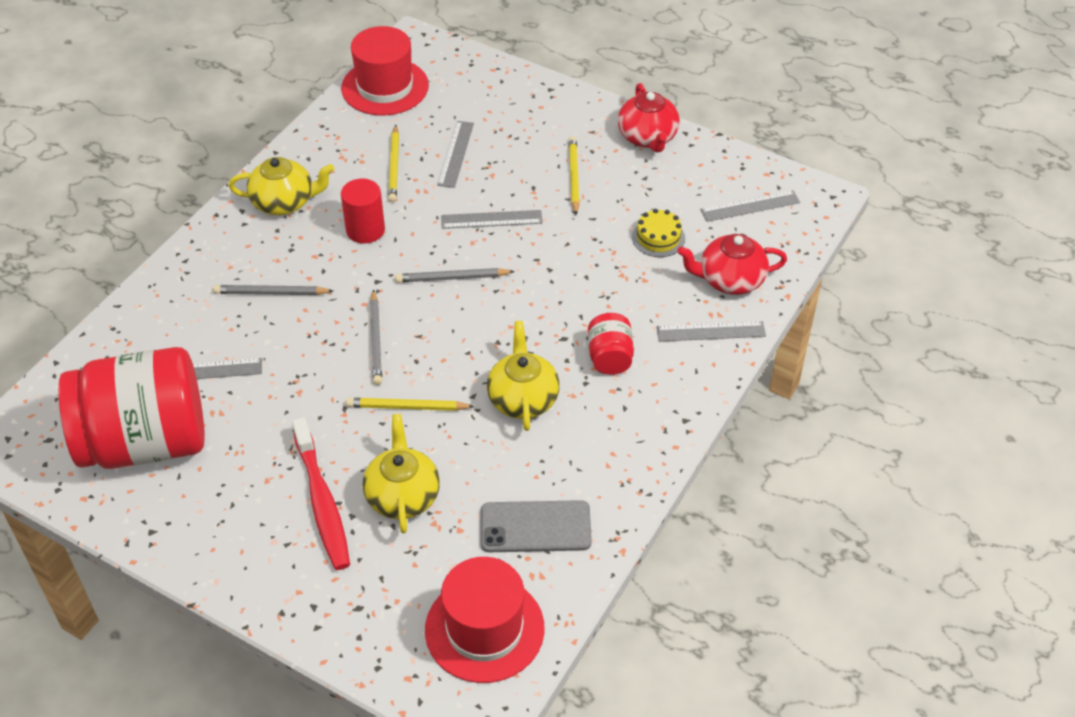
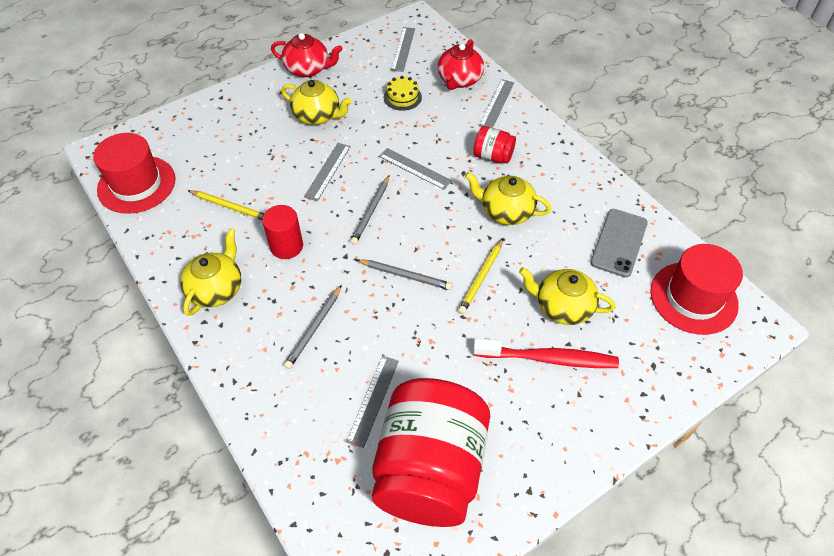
camera: 65 degrees left, 5 degrees up
(455, 154) = (245, 168): grey ruler -> grey ruler (414, 168)
(574, 177) = (317, 116): yellow pencil -> yellow teapot

